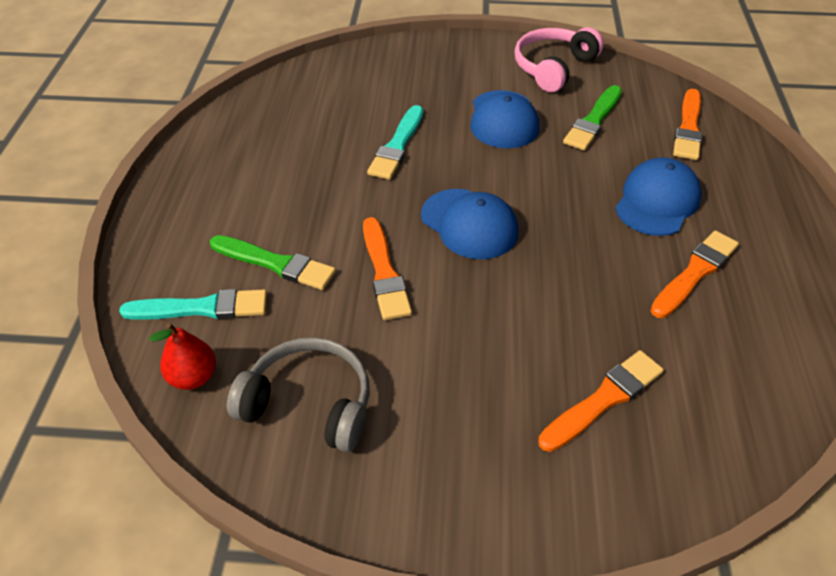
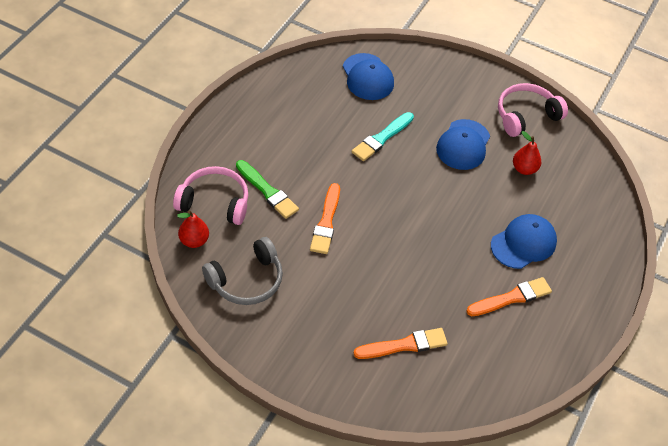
camera: 20 degrees right, 5 degrees up
(201, 308) = (214, 202): turquoise brush -> pink headphones
(309, 404) = (246, 280): grey headphones -> grey headphones turned 105 degrees clockwise
(469, 224) = (394, 211): blue cap -> blue cap (367, 77)
(593, 121) = (524, 169): green brush -> red pear
(688, 128) = (586, 199): orange brush -> none

